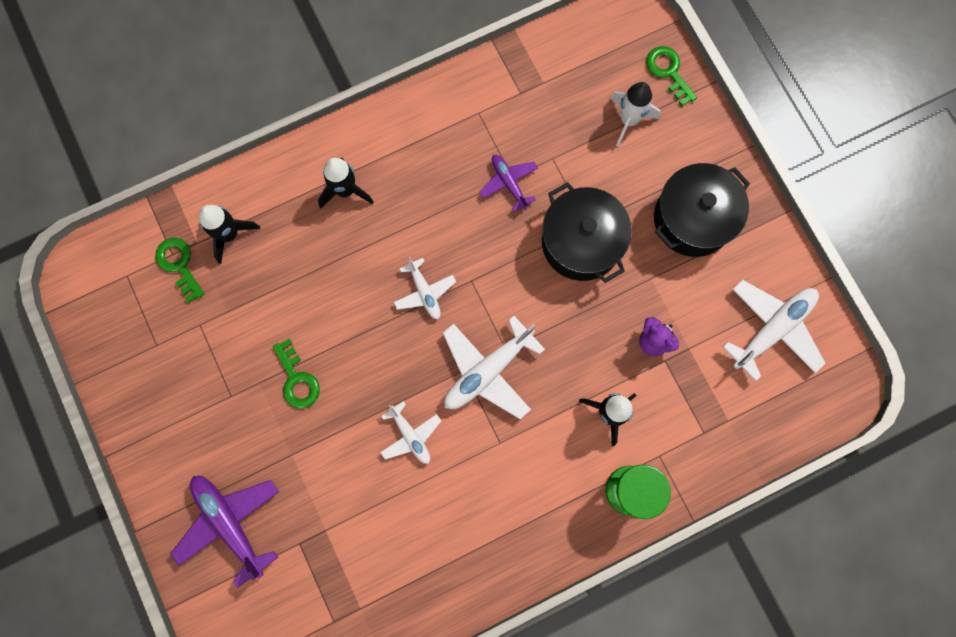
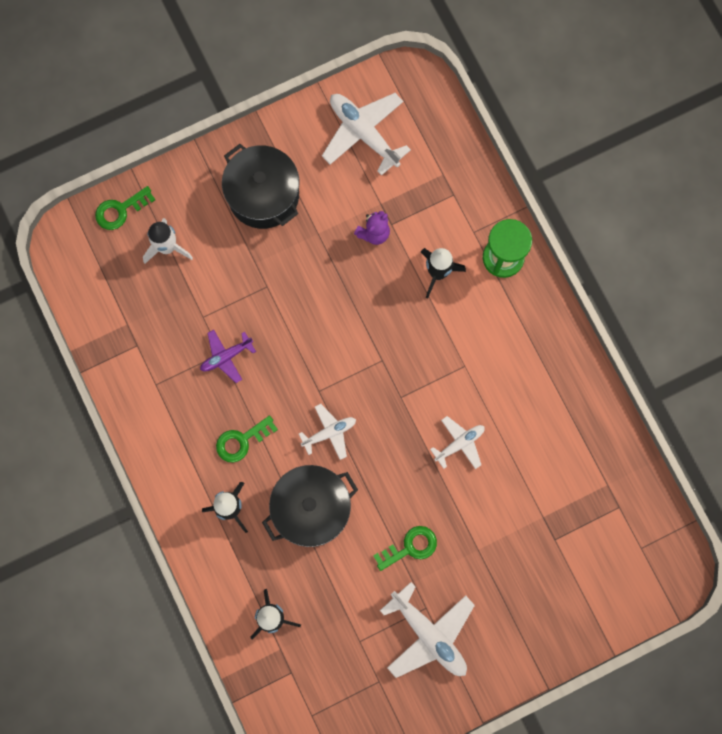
camera: 90 degrees left, 0 degrees up
(179, 265) = (302, 664): green key -> green key (242, 441)
(230, 523) = (539, 602): purple plane -> none
(488, 371) = (401, 376): white plane -> white plane (429, 634)
(581, 242) = (284, 293): black pot -> black pot (311, 509)

